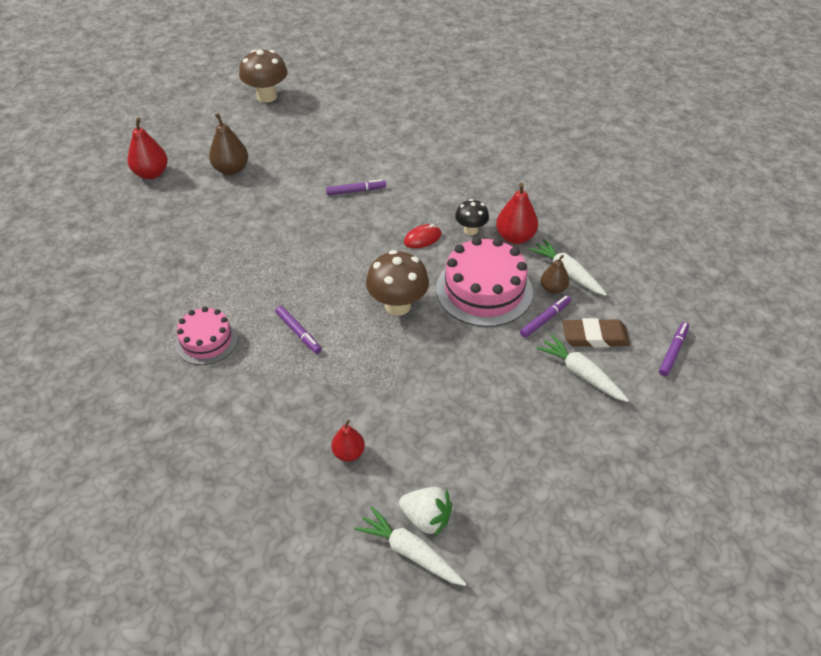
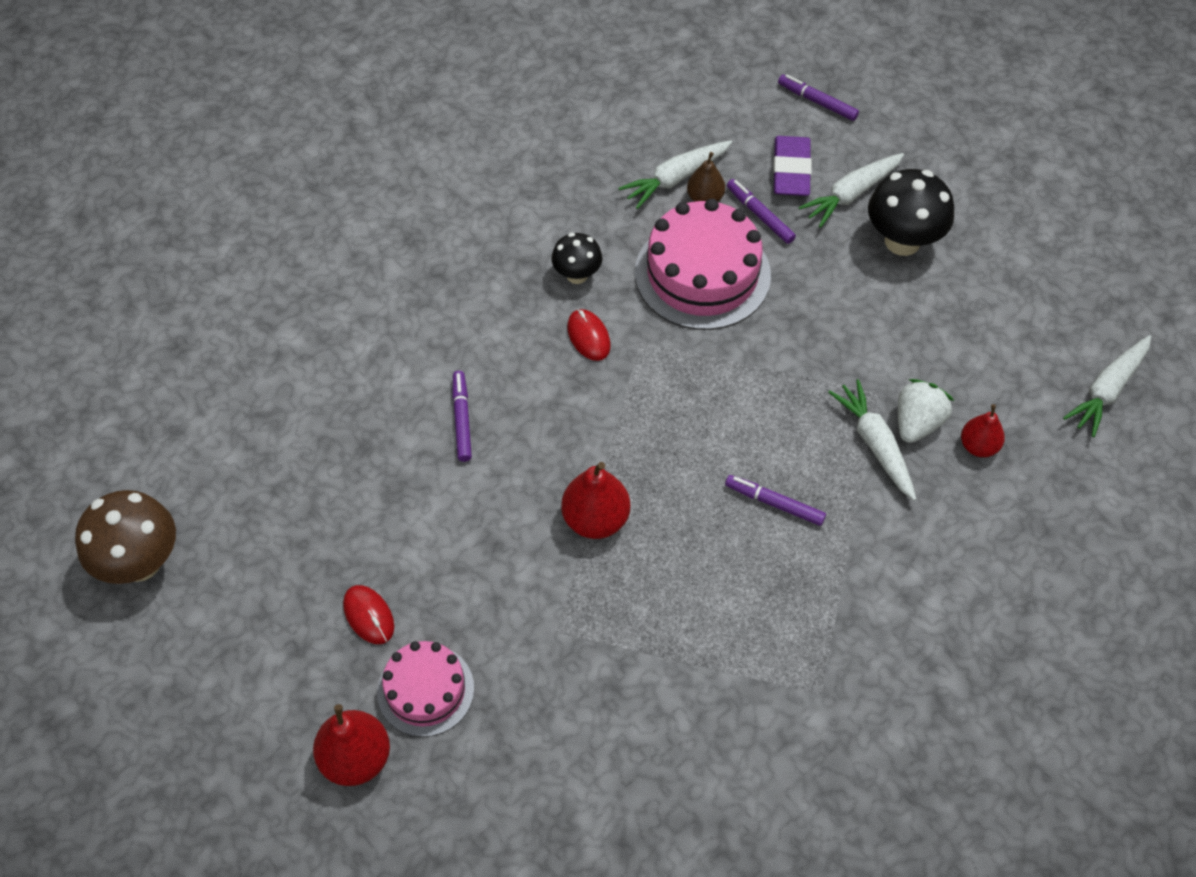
camera: 85 degrees left, 10 degrees up
(206, 340) = (786, 627): pink cake -> pink cake (425, 690)
(231, 169) = (369, 615): brown pear -> red mouse
(298, 332) = (774, 503): purple marker -> purple marker turned 120 degrees counterclockwise
(347, 387) = (875, 444): none -> white carrot
(397, 305) = (727, 377): brown mushroom -> none
(426, 518) = (1063, 371): white strawberry -> white strawberry (917, 423)
(515, 237) = (598, 225): red pear -> red pear (595, 519)
(541, 407) = (902, 241): none -> black mushroom
(594, 336) = (791, 170): brown eraser -> purple eraser

